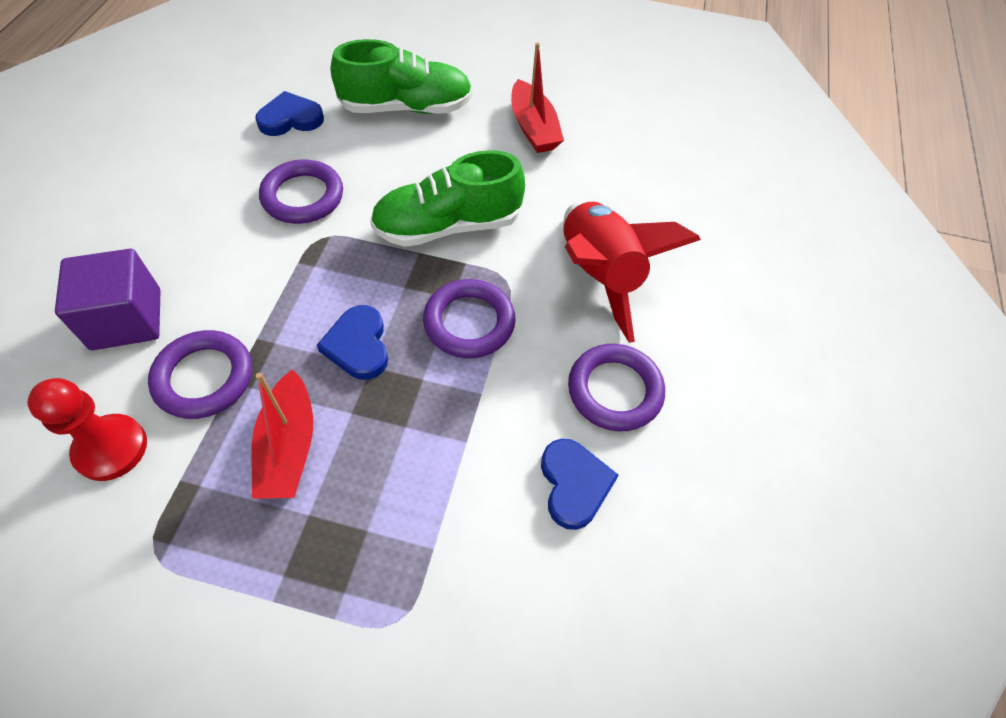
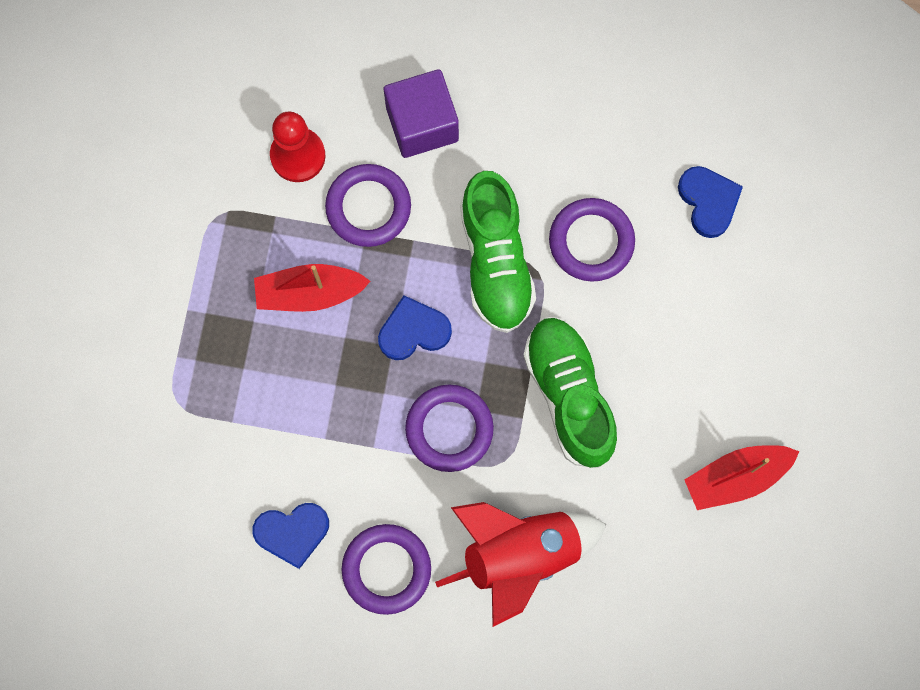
camera: 90 degrees right, 20 degrees up
(406, 108) = (748, 326): green shoe -> green shoe (496, 261)

